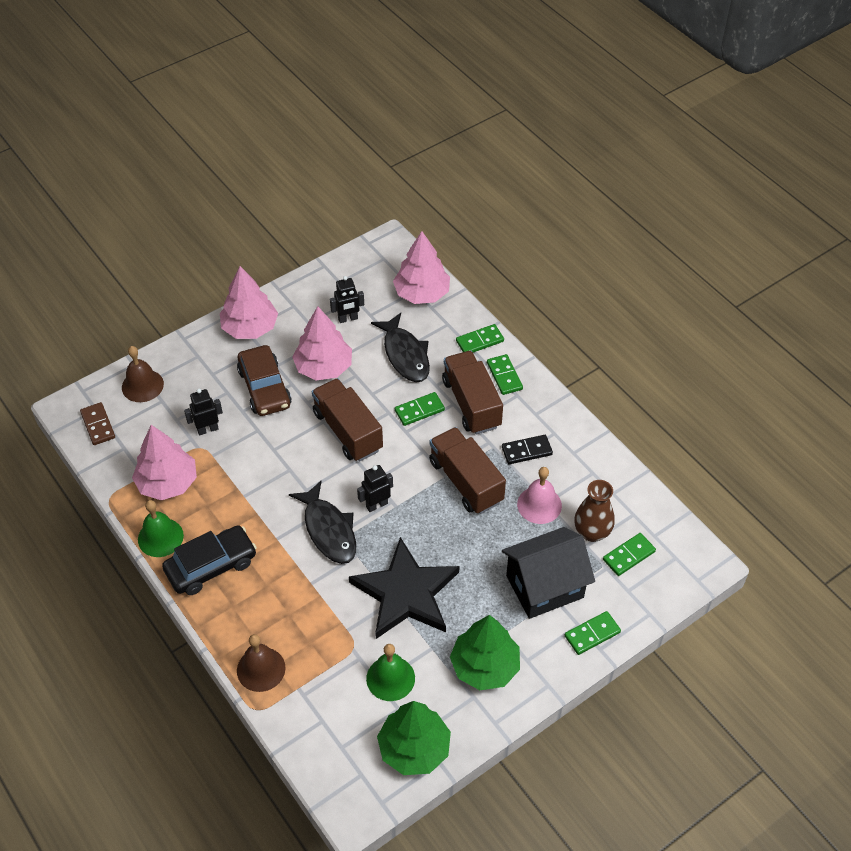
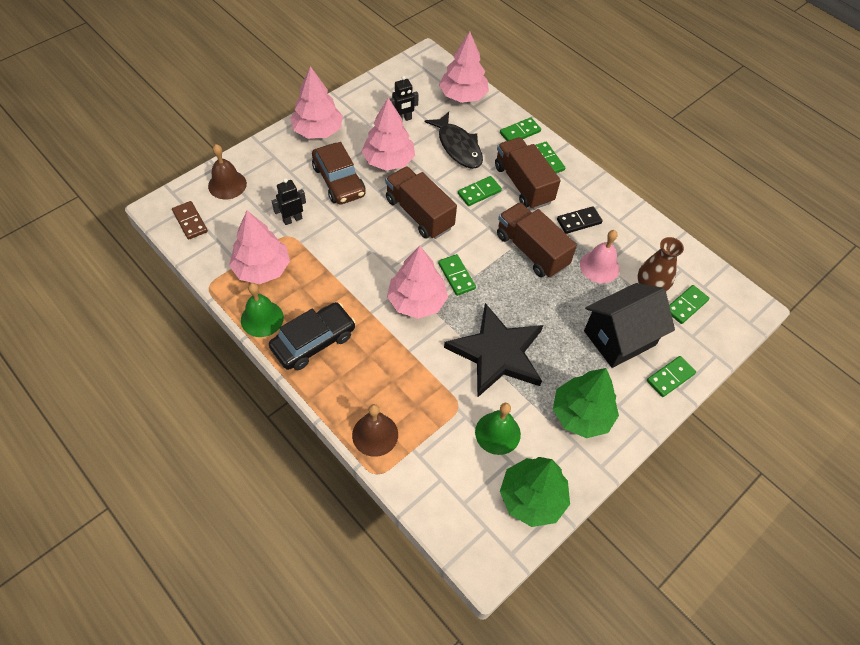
camera: 10 degrees left, 5 degrees up
(328, 530) = (417, 301): black fish -> pink tree
(376, 505) = (456, 276): black robot -> green domino

